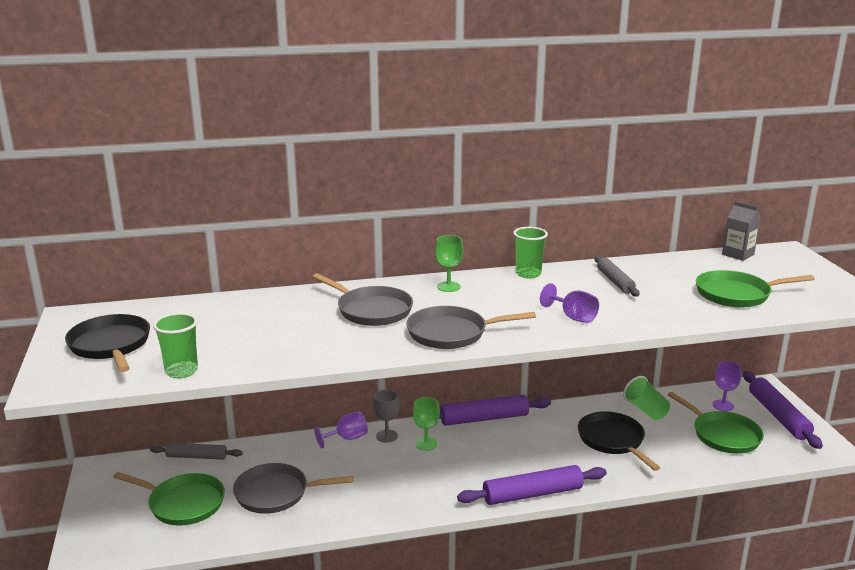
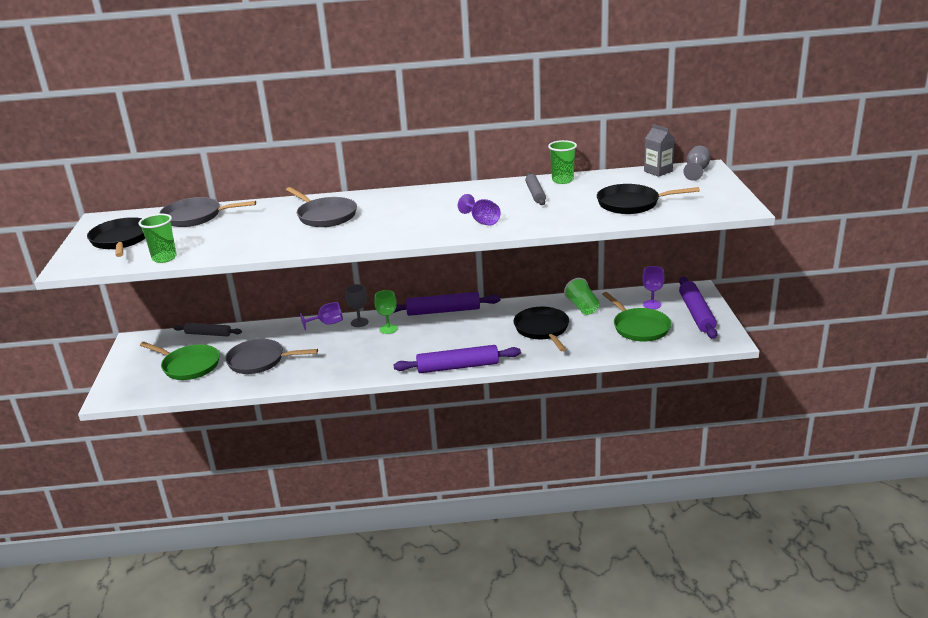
camera: 10 degrees right, 5 degrees up
(448, 287) = (396, 198): green goblet -> none
(451, 333) = (377, 233): grey pan -> grey pan (195, 217)
(528, 274) = (467, 188): green cup -> green cup (562, 180)
(736, 294) = (631, 204): green pan -> black pan
(781, 254) = (696, 171): none -> grey goblet

